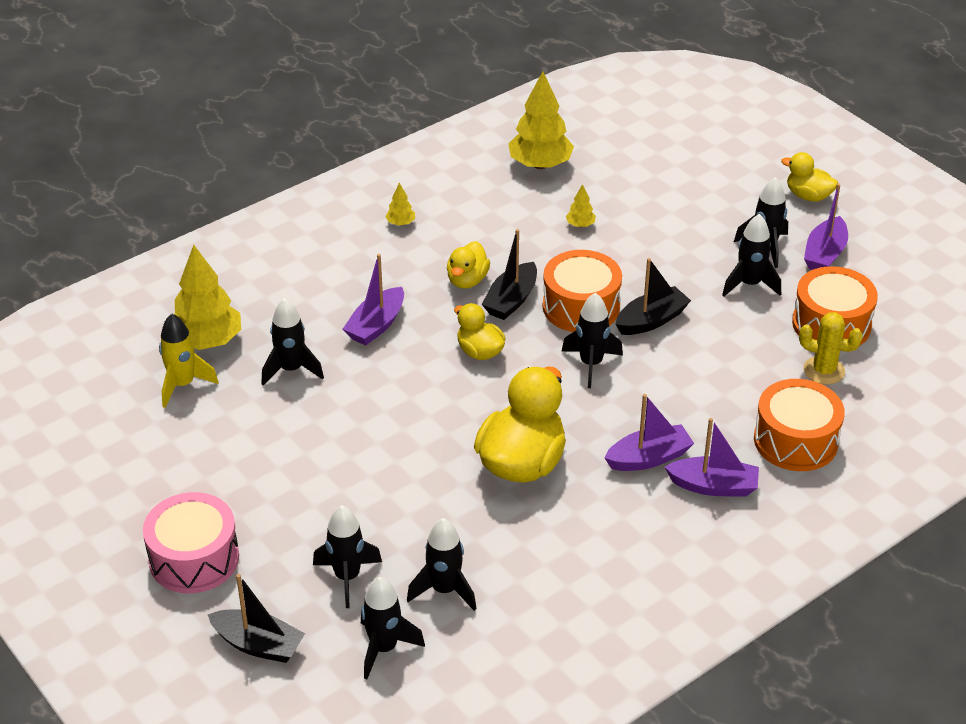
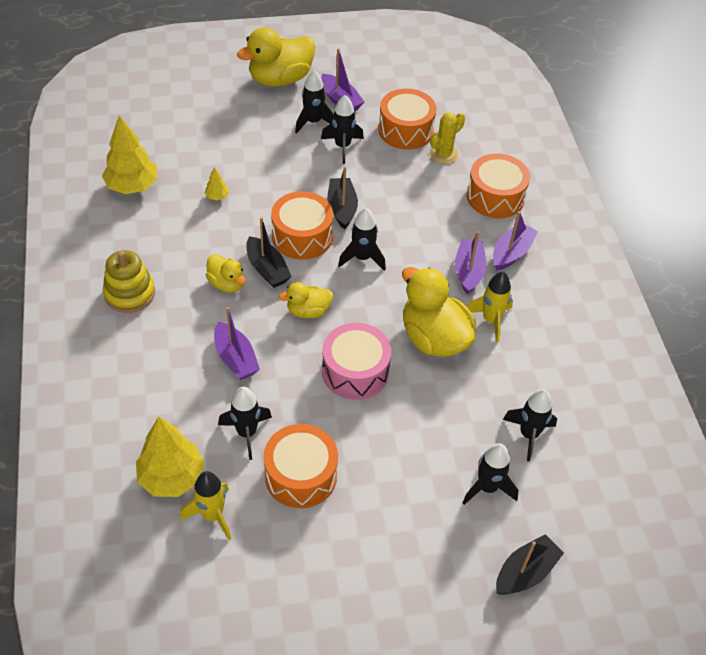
camera: 65 degrees left, 10 degrees up
(194, 558) = (415, 582): pink drum -> pink drum (355, 371)
(267, 427) = (301, 475): none -> orange drum
(384, 648) = (565, 493): black rocket -> none
(400, 223) = (129, 293): yellow tree -> yellow stacking toy
(589, 502) = (491, 320): none -> yellow rocket
(808, 196) = (280, 79): yellow duck -> yellow duck, size x1.84

